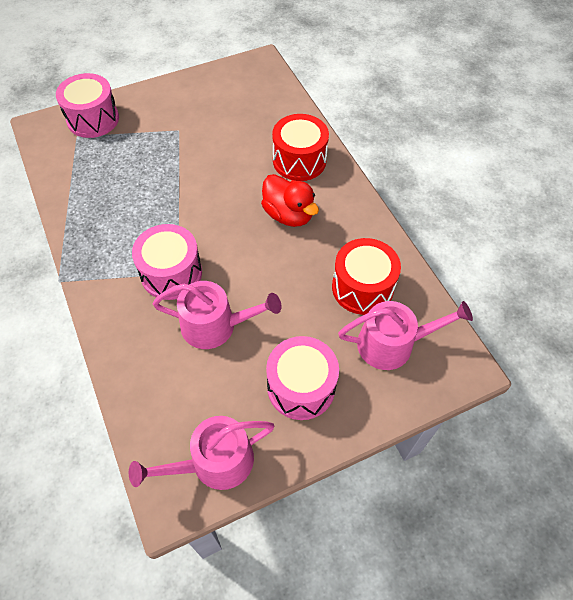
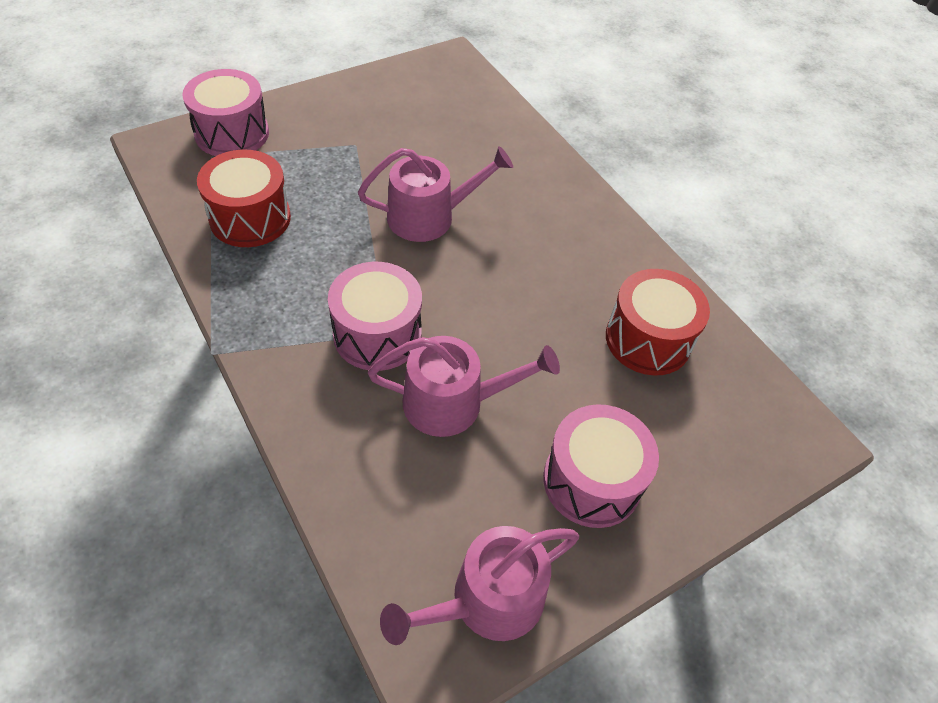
camera: 10 degrees left, 5 degrees down
(288, 214) = (527, 248): red duck -> none
(299, 160) = (528, 179): red drum -> red drum (250, 218)
(392, 344) = (705, 412): pink watering can -> pink watering can (429, 217)

